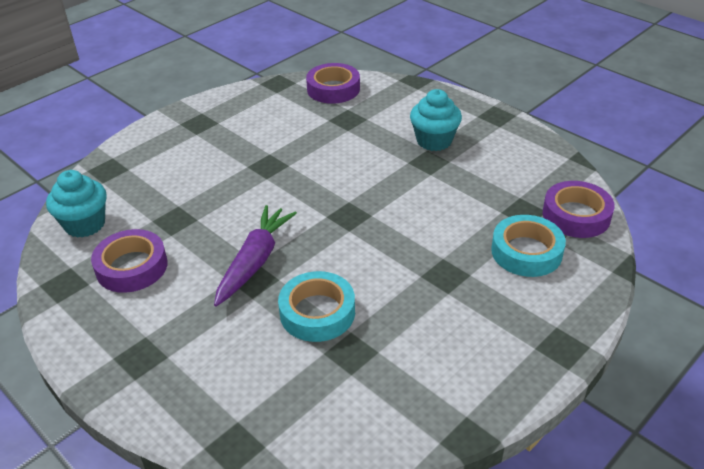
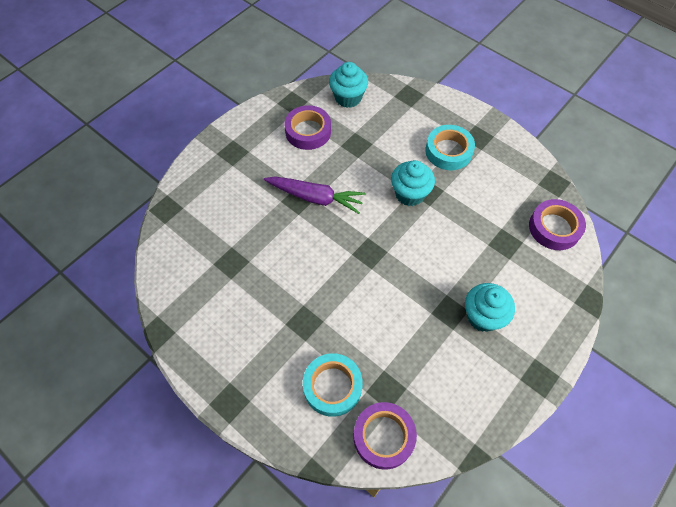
camera: 85 degrees right, 20 degrees up
(269, 179) = (410, 194): none -> turquoise cupcake
(317, 312) = (266, 240): turquoise tape -> turquoise tape (448, 151)

